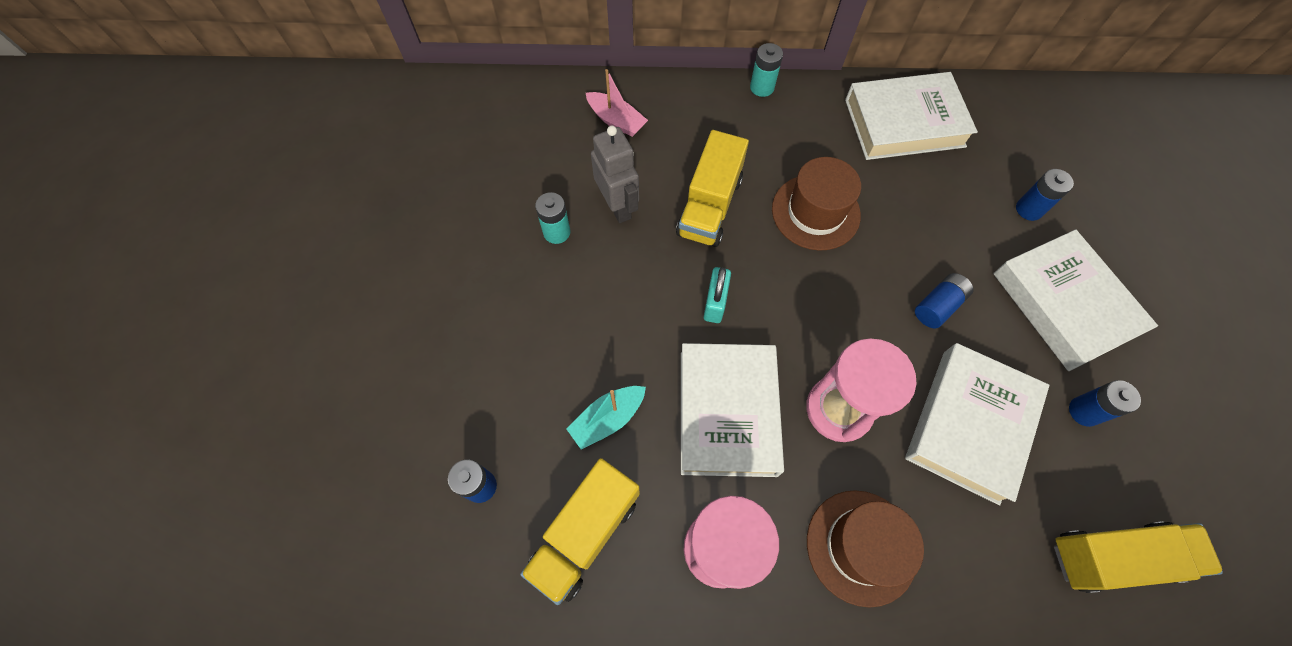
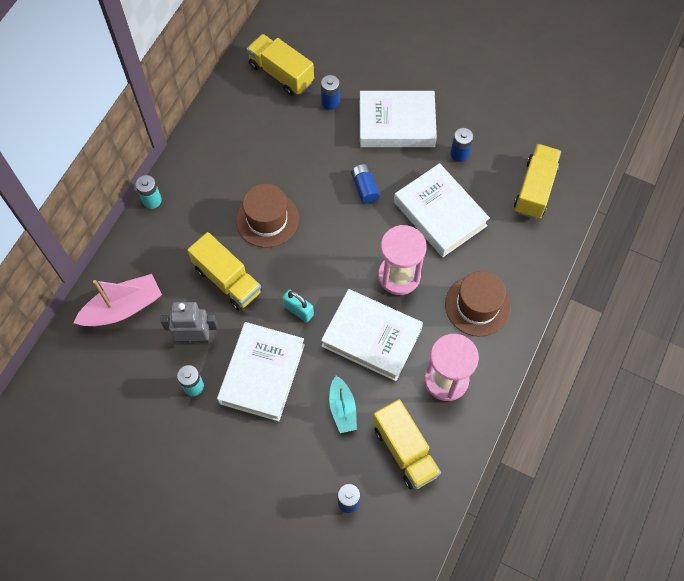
camera: 65 degrees left, 0 degrees up
(616, 120) = (123, 308): pink boat -> pink boat, size x1.57
(904, 123) = (231, 131): white book -> white book (262, 373)
(1022, 138) = (281, 74): none -> yellow truck

